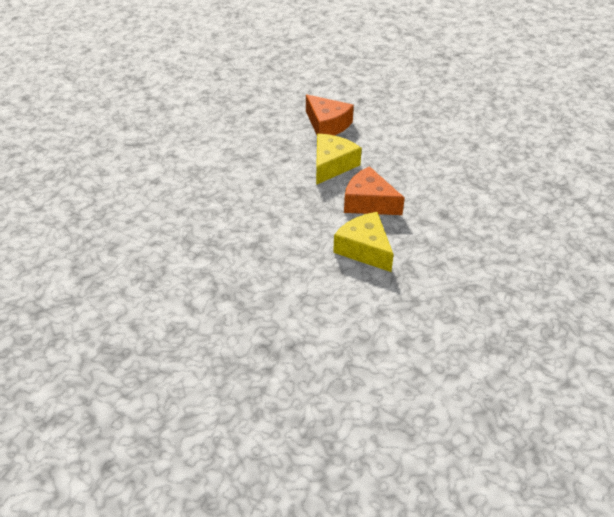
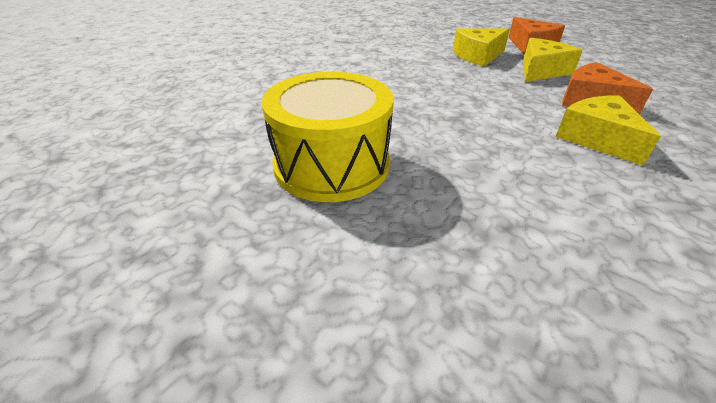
camera: 15 degrees right, 5 degrees down
(161, 317) = (331, 165): none -> yellow drum
(275, 150) = (478, 56): none -> yellow cheese

